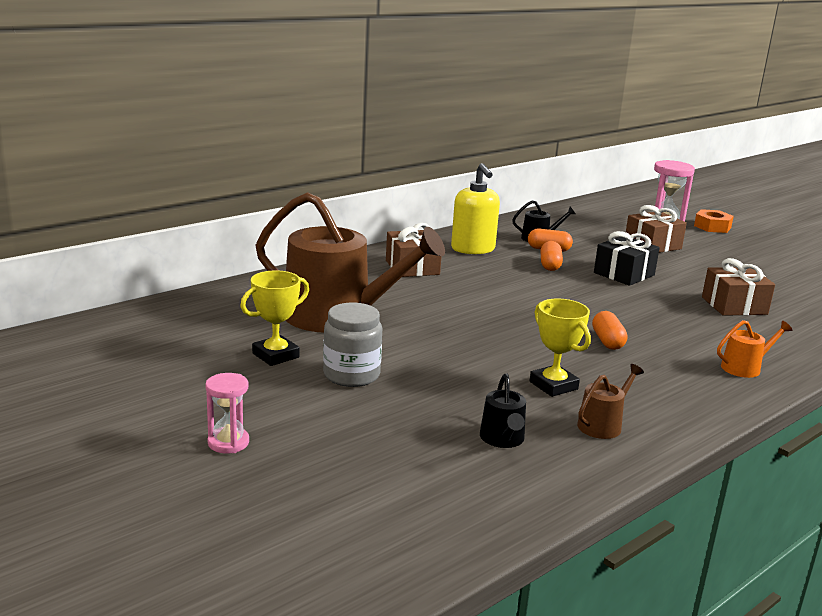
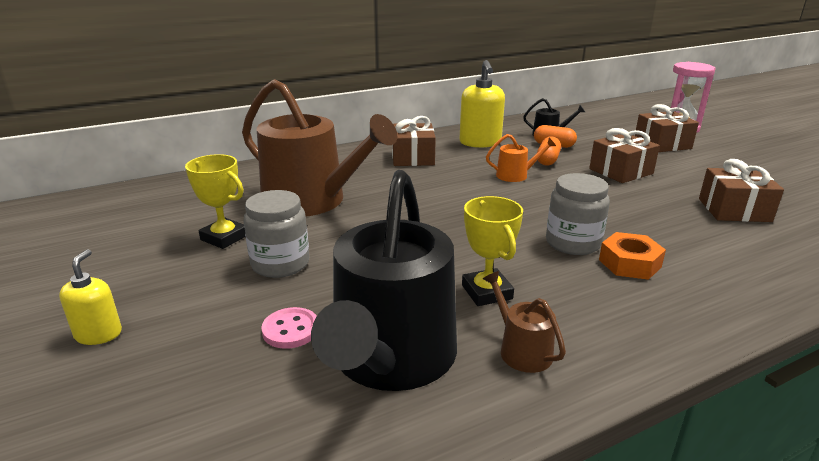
camera: 15 degrees right, 5 degrees up
(228, 442) = (98, 334): pink hourglass -> yellow soap dispenser
(275, 355) = (224, 237): yellow trophy -> yellow trophy turned 60 degrees clockwise
(403, 426) = (290, 330): none -> pink button
(503, 439) = (391, 359): black watering can -> black watering can, size x2.43
(603, 425) = (521, 350): brown watering can -> brown watering can turned 90 degrees counterclockwise
(607, 341) = (573, 243): orange capsule -> grey jar
(624, 274) = (621, 171): black gift -> brown gift
(712, 227) = (732, 128): orange nut -> orange nut (629, 263)
(745, 368) = (727, 286): orange watering can -> orange watering can (516, 175)

